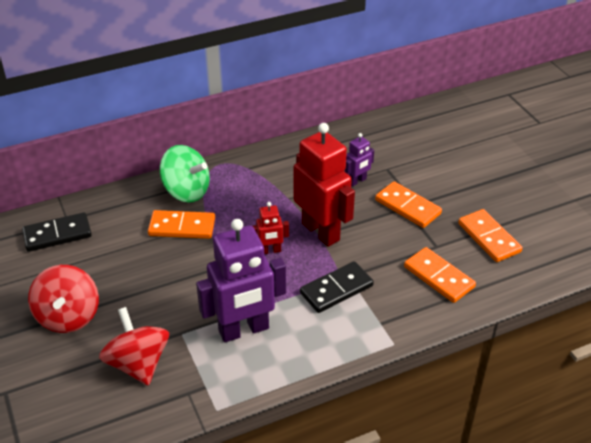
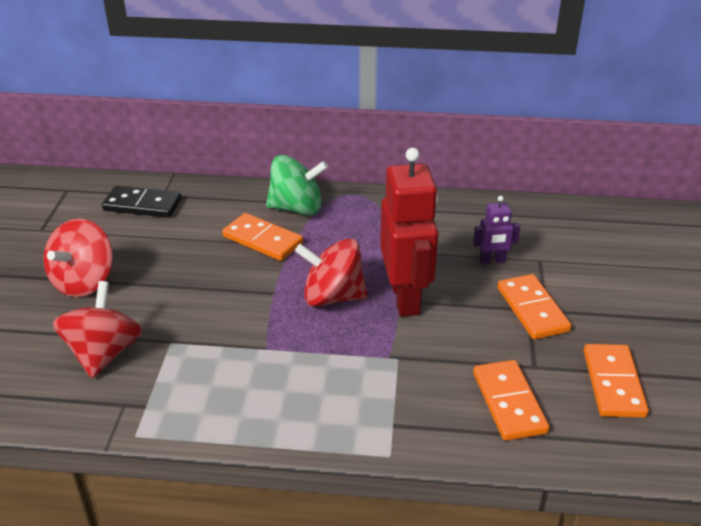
camera: 30 degrees right, 5 degrees down
(186, 191) = (297, 208): green spinning top -> green spinning top turned 60 degrees counterclockwise
(244, 330) = (235, 366): purple robot -> none
(270, 251) = (332, 297): red robot -> red spinning top
(336, 289) = (372, 365): black domino -> none

